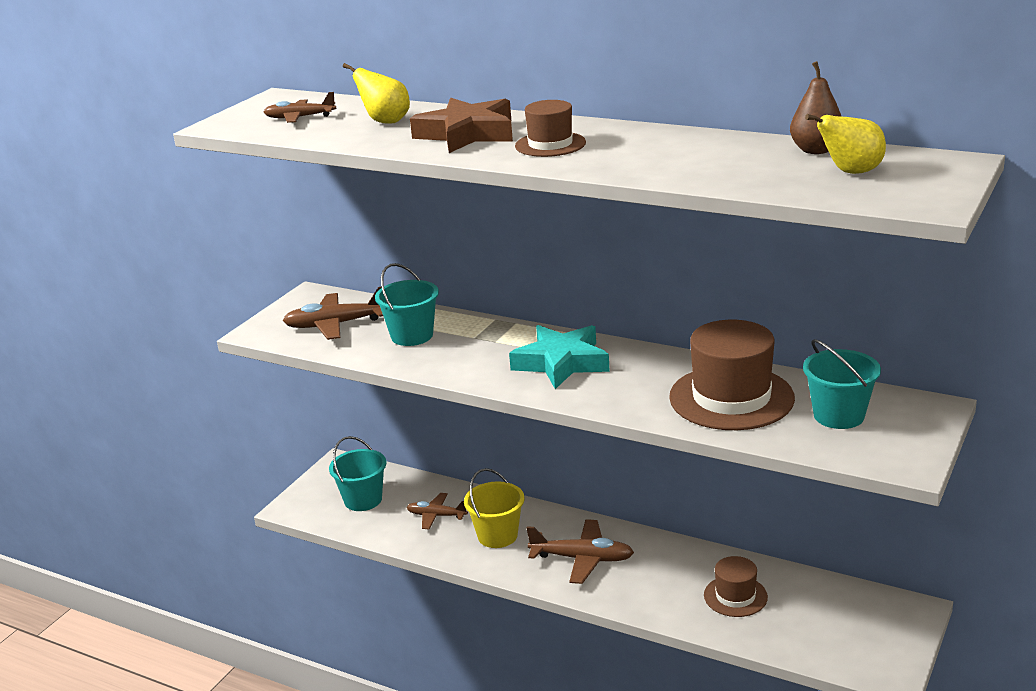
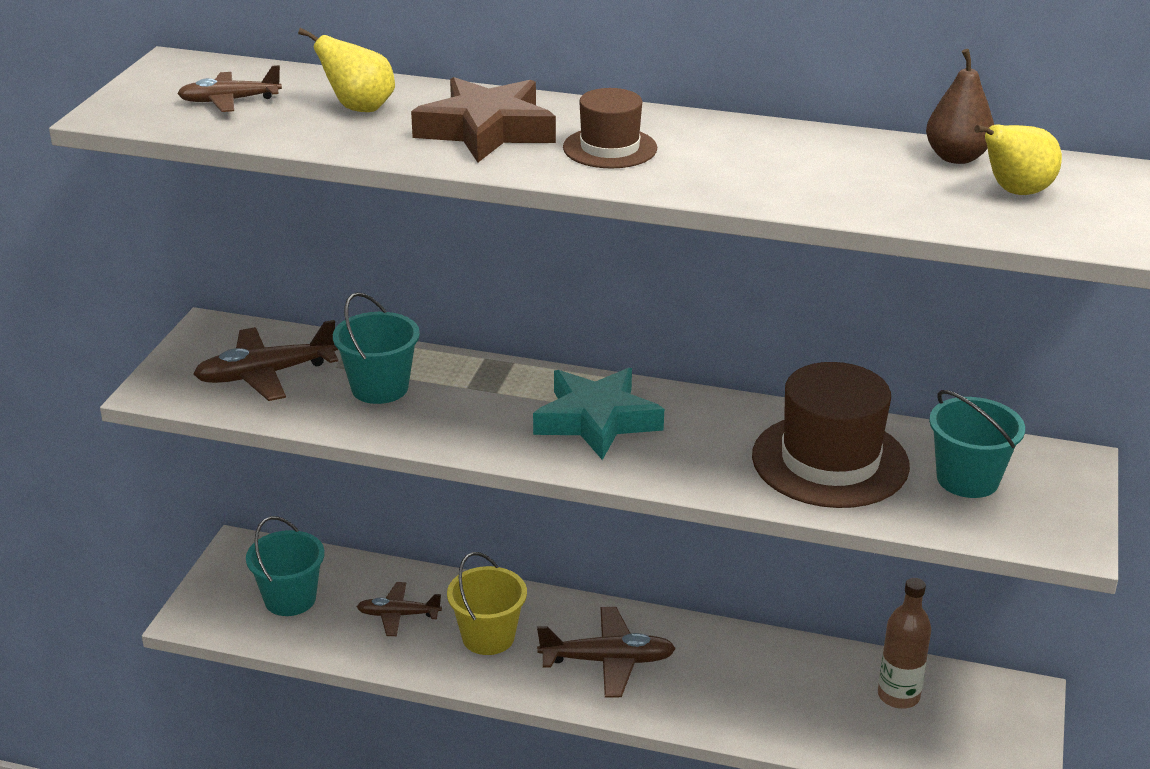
camera: 15 degrees left, 5 degrees up
(735, 596) = (812, 696): brown hat -> none
(806, 602) = (898, 696): none -> brown bottle

